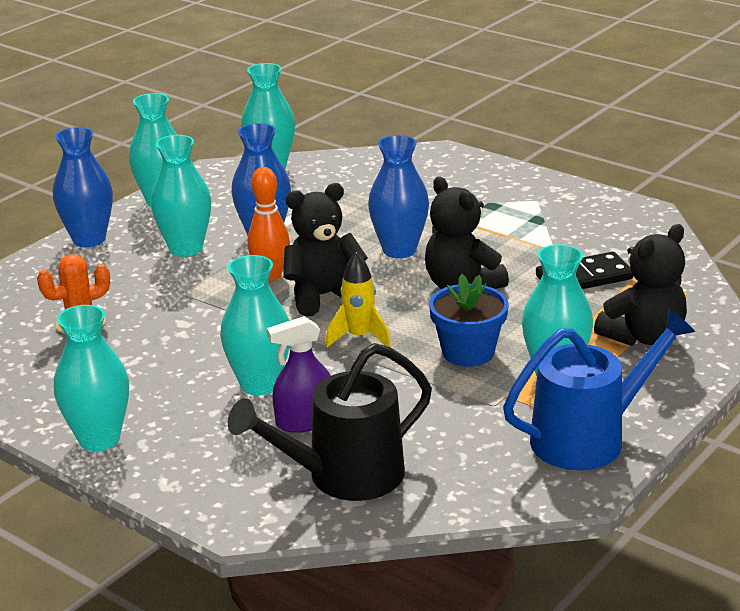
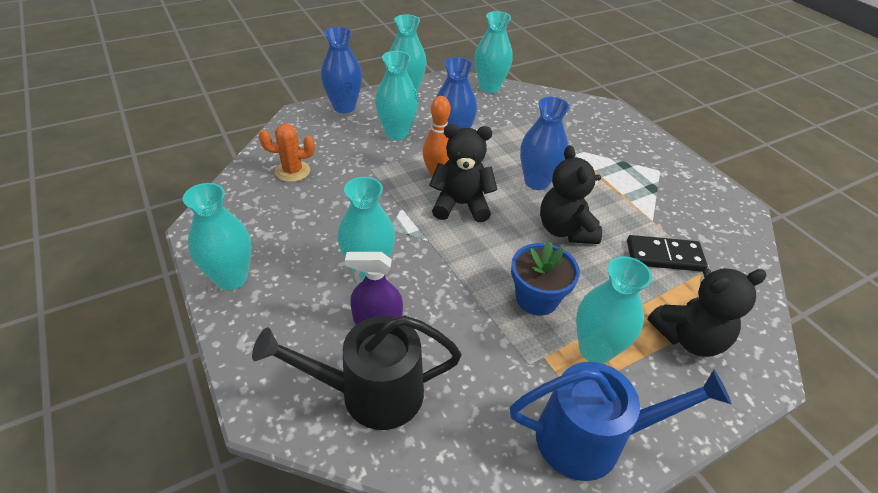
camera: 20 degrees right, 15 degrees up
(359, 337) = (464, 252): yellow rocket -> none

